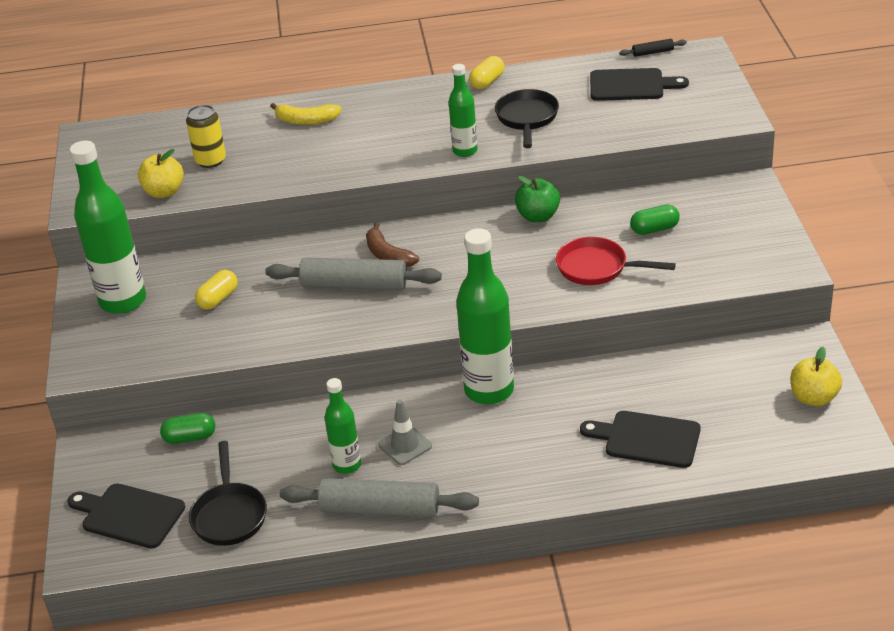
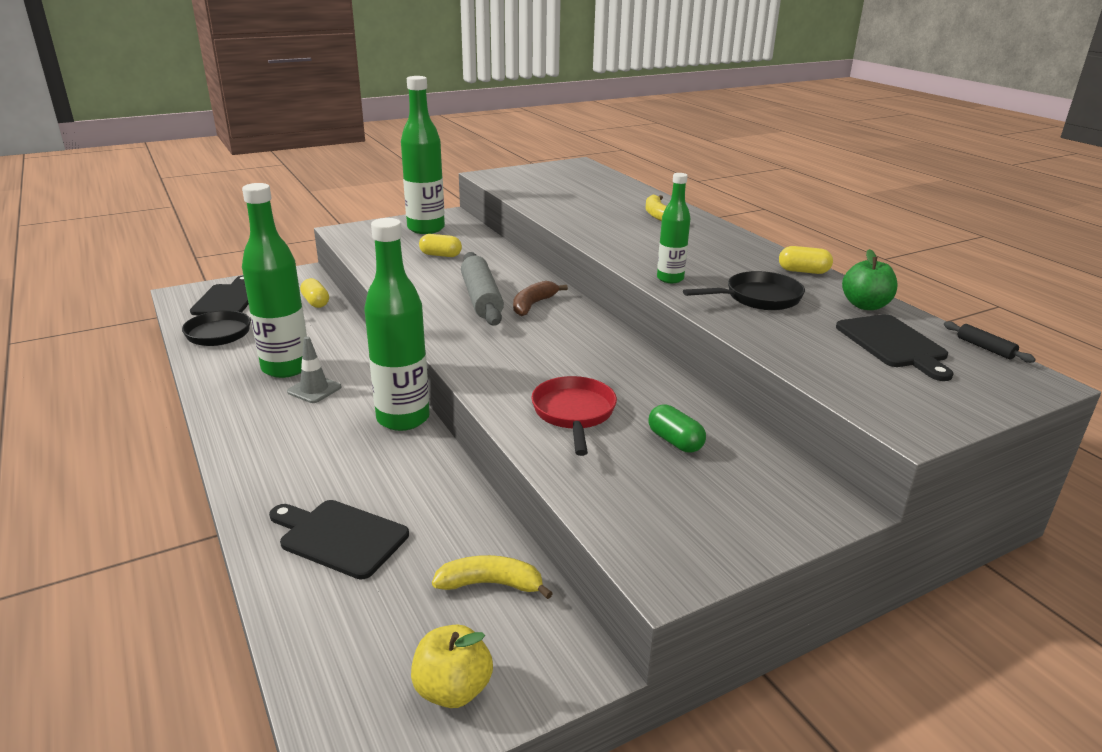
camera: 65 degrees right, 10 degrees down
(164, 192) = (522, 192): yellow apple -> none
(190, 437) = (316, 302): green capsule -> yellow capsule
(210, 160) = (574, 197): yellow can -> none
(347, 465) = (286, 368): green bottle -> green bottle, size x1.81
(380, 509) = (227, 393): grey rolling pin -> none
(538, 216) = (645, 365): green apple -> green apple (865, 305)
(647, 439) = (339, 537): black cutting board -> black cutting board turned 60 degrees counterclockwise
(725, 369) = (491, 584): none -> yellow banana

